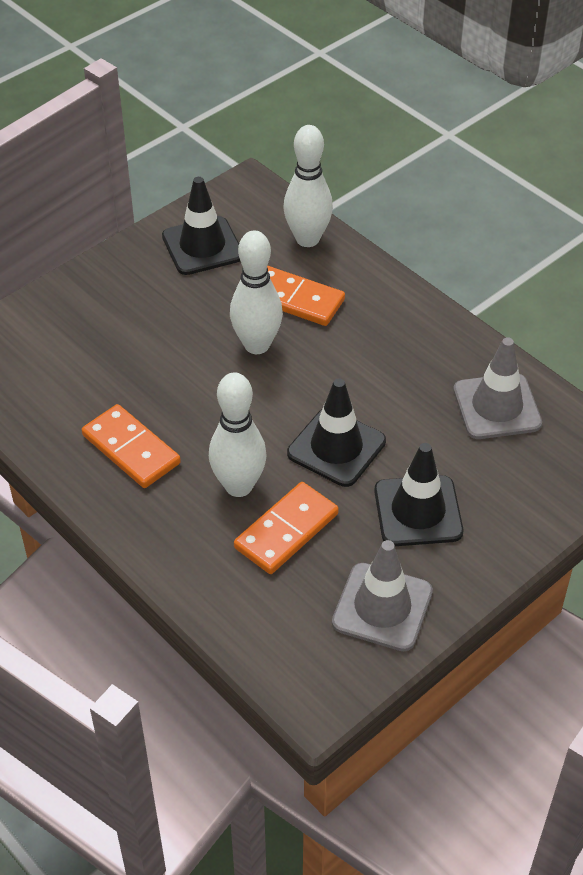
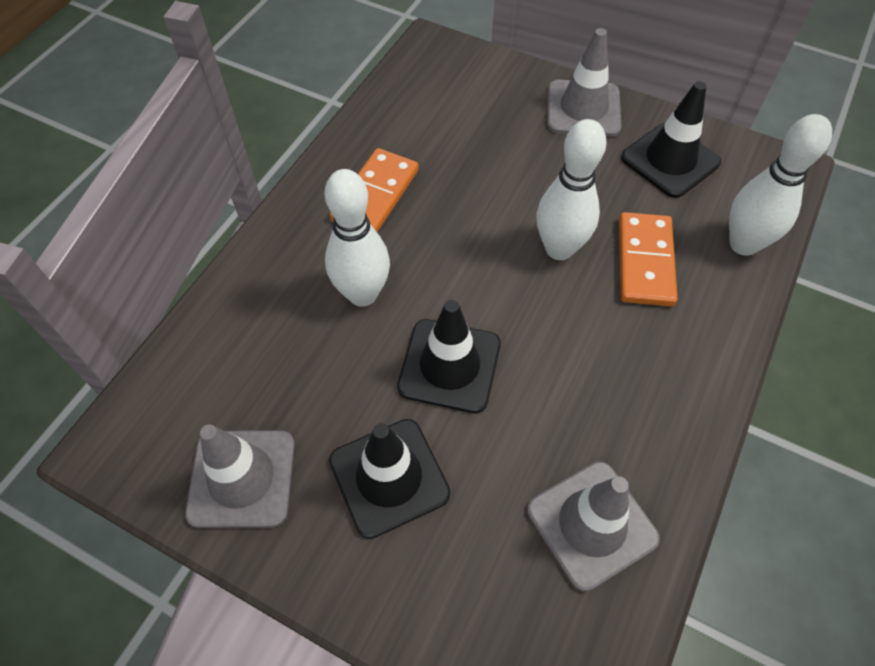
camera: 70 degrees right, 10 degrees up
(112, 277) = (583, 109): none -> grey traffic cone
(286, 530) = (318, 354): orange domino -> none

